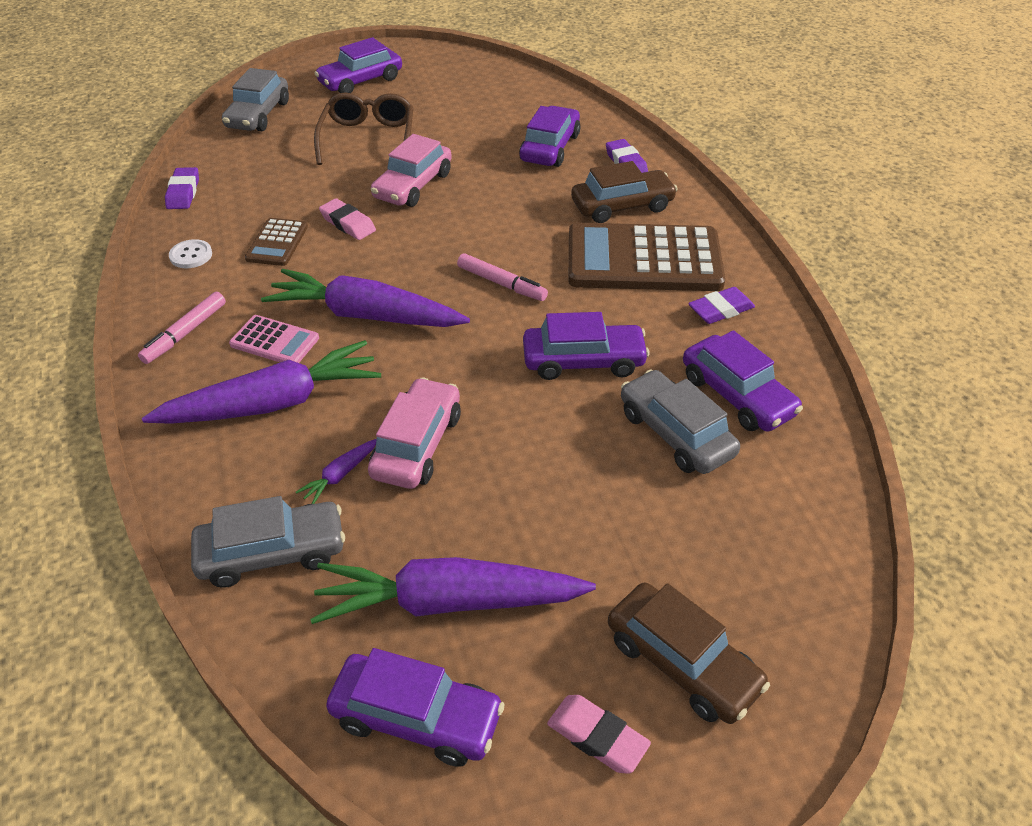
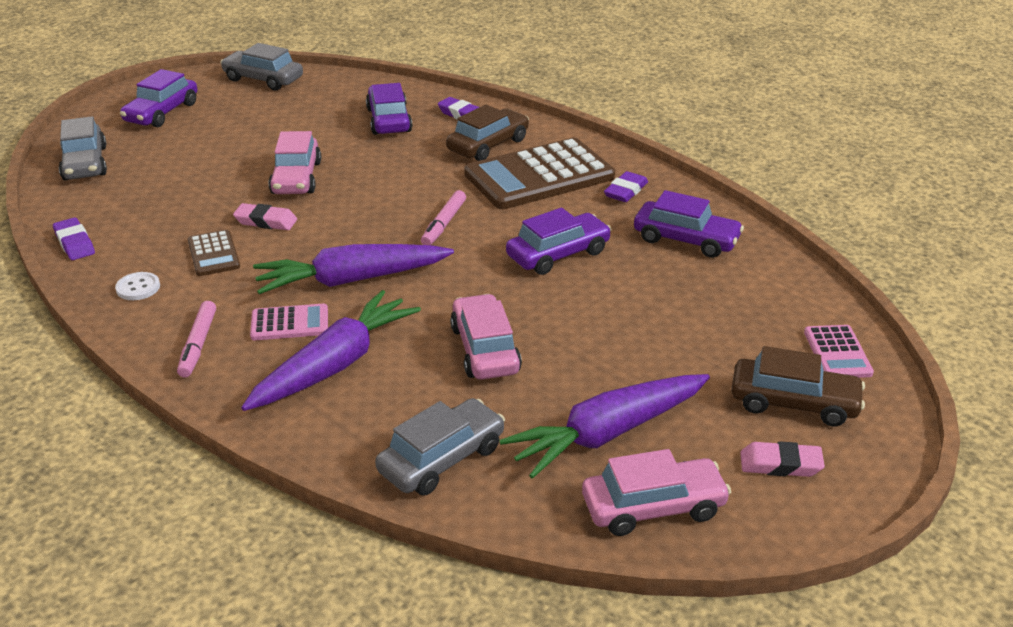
camera: 30 degrees left, 10 degrees down
(340, 475) = (444, 391): purple carrot -> none
(368, 139) = (217, 155): brown glasses -> none
(416, 718) = (653, 507): purple car -> pink car
(501, 283) = (444, 224): pink marker -> pink marker turned 105 degrees clockwise
(675, 433) = (666, 276): grey car -> grey car (263, 79)
(792, 620) = (837, 353): none -> pink calculator

